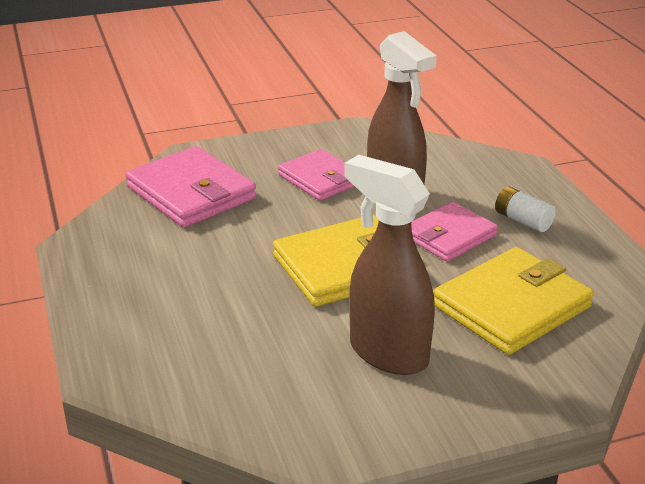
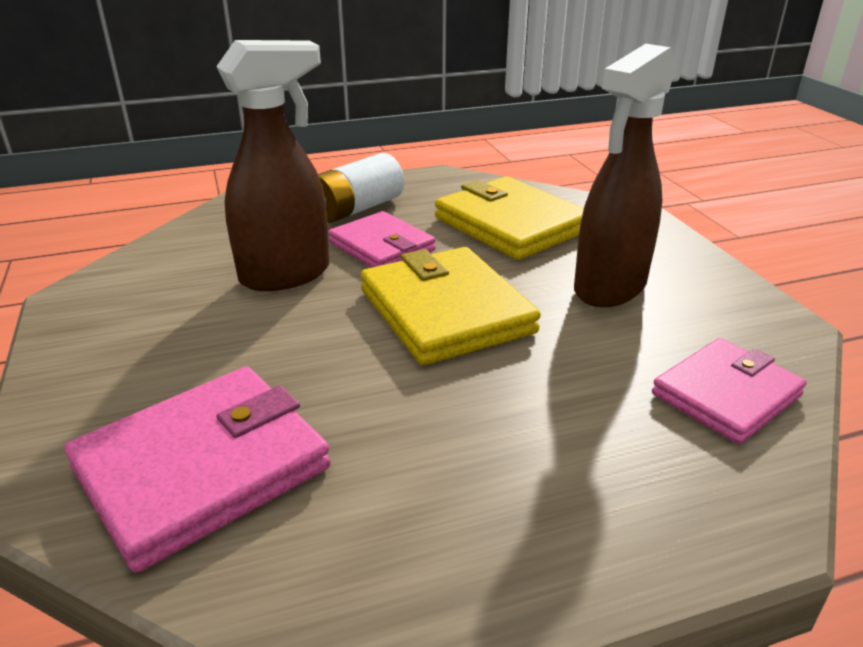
camera: 90 degrees left, 0 degrees up
(320, 179) = (213, 329): pink wallet -> pink wallet (726, 395)
(523, 220) = (357, 209): white battery -> white battery, size x1.54

